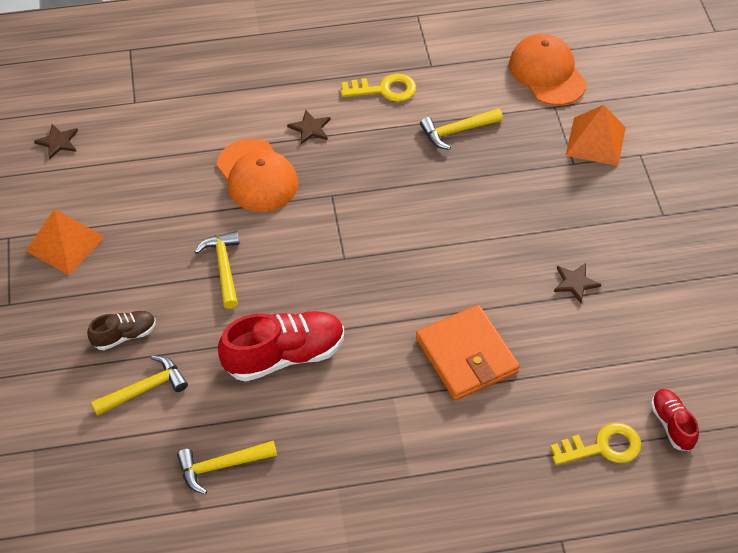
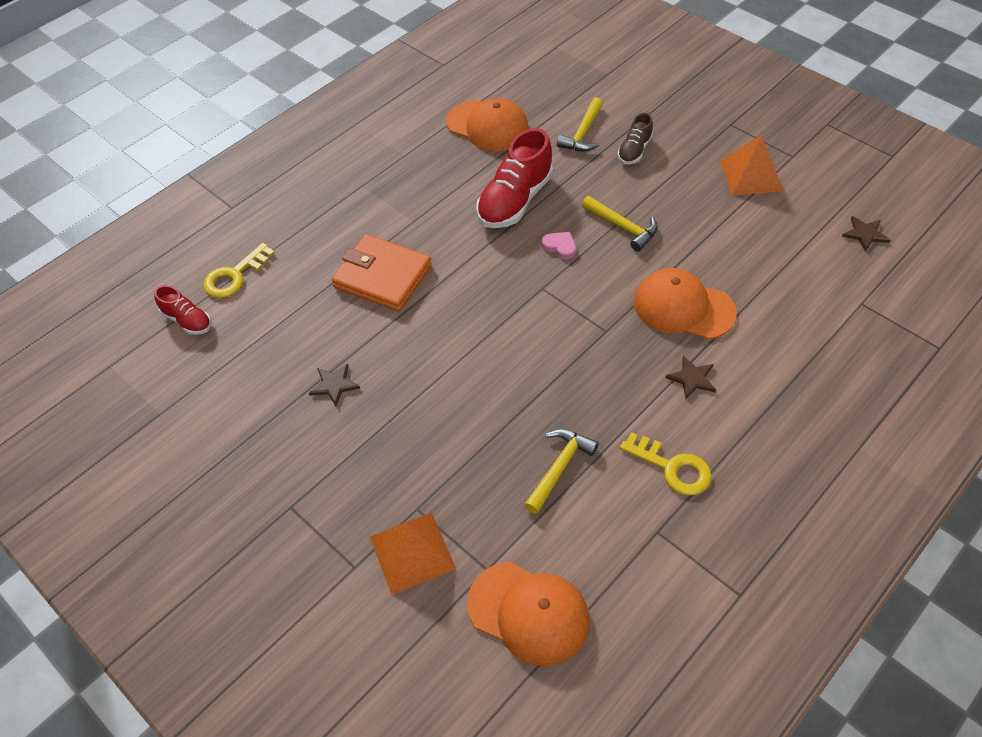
camera: 145 degrees right, 0 degrees up
(221, 466) = (488, 126): yellow hammer -> orange cap
(293, 284) = (560, 246): none -> pink heart
(384, 89) = (672, 467): yellow key -> yellow key turned 105 degrees counterclockwise

